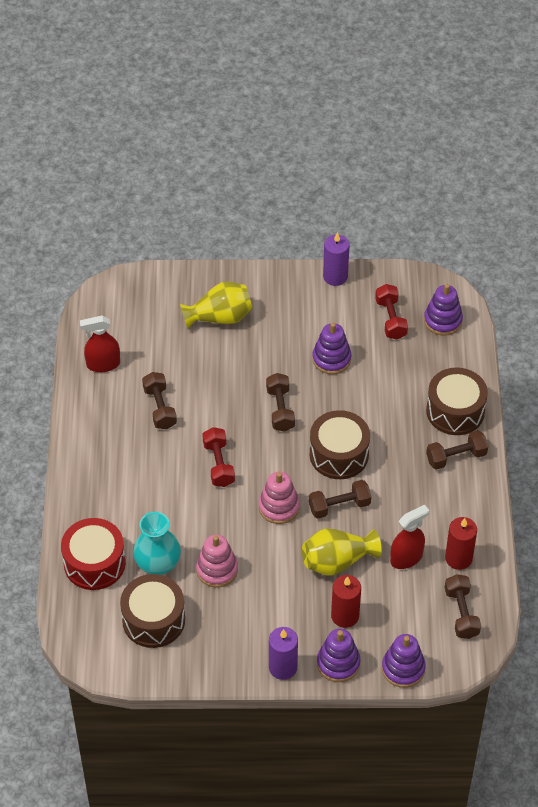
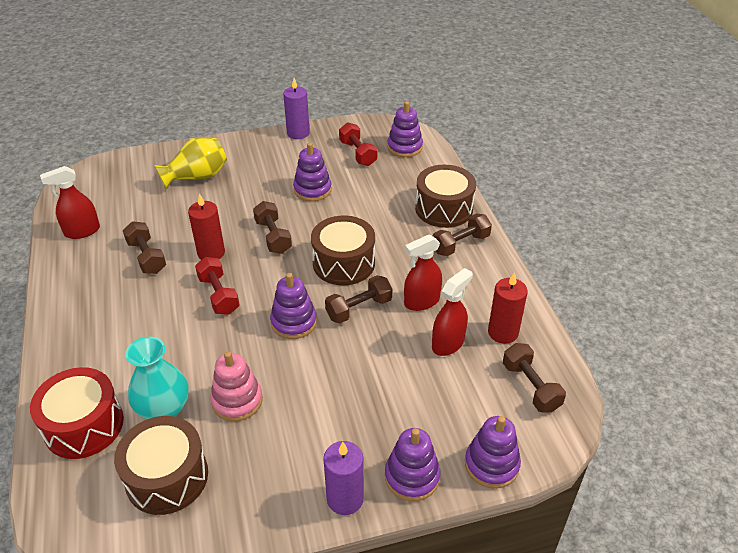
camera: 15 degrees left, 10 degrees down
(279, 507) = (294, 322): pink stacking toy -> purple stacking toy
(337, 561) = (374, 363): yellow vase -> none
(345, 616) = (401, 419): red candle -> red candle (211, 253)
(397, 511) = (421, 301): none -> red spray bottle

